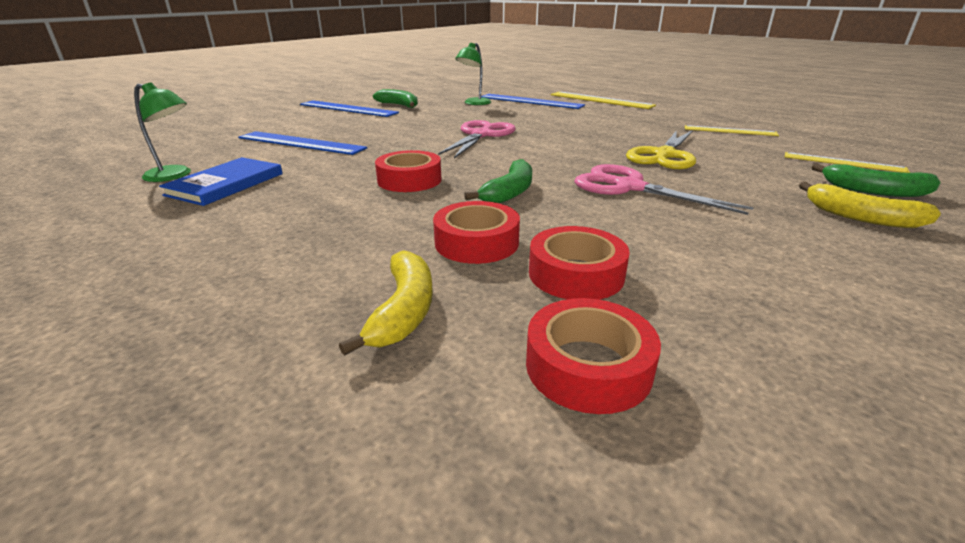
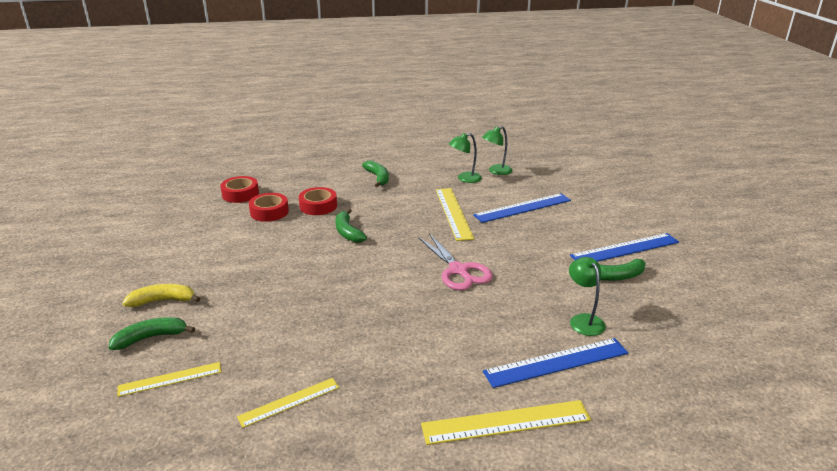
camera: 130 degrees right, 0 degrees up
(226, 184) = (464, 179): blue book -> green lamp
(283, 242) = (378, 178): none -> green banana
(360, 163) = (453, 213): none -> yellow ruler
(404, 311) = (303, 183): yellow banana -> none
(409, 180) = (404, 216): red tape -> none
(629, 187) = (297, 265): pink scissors -> none
(664, 155) = (308, 313): yellow scissors -> none

